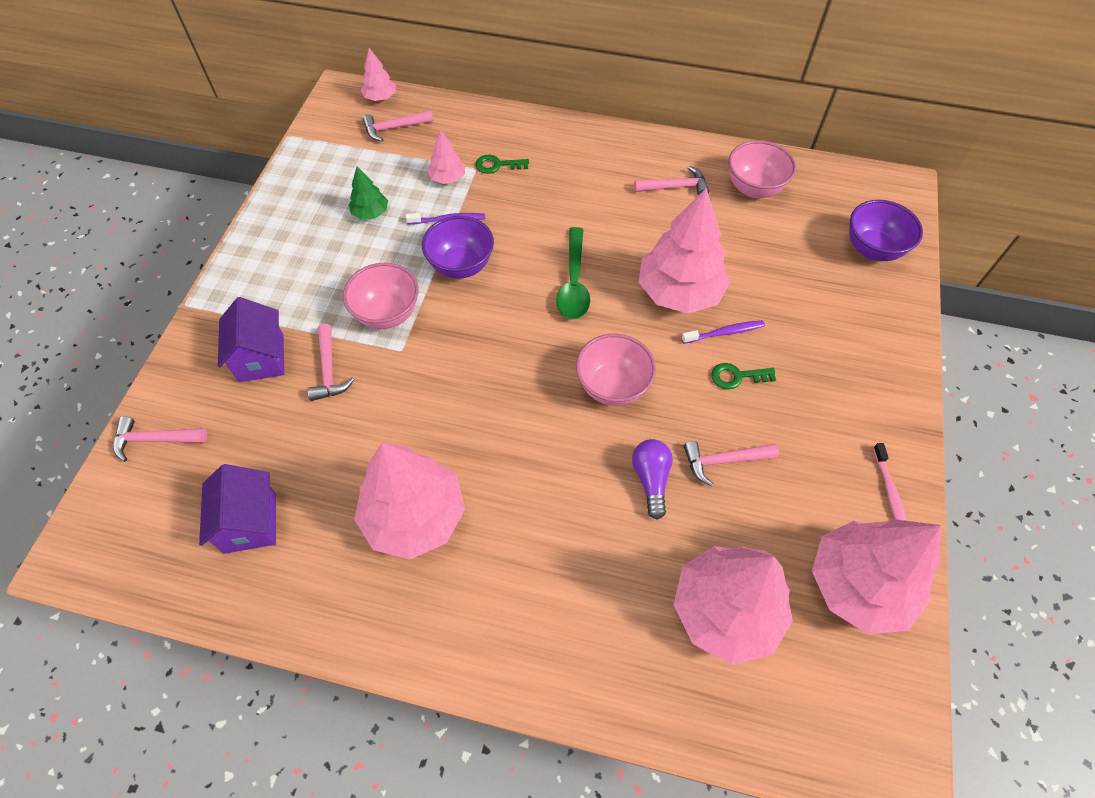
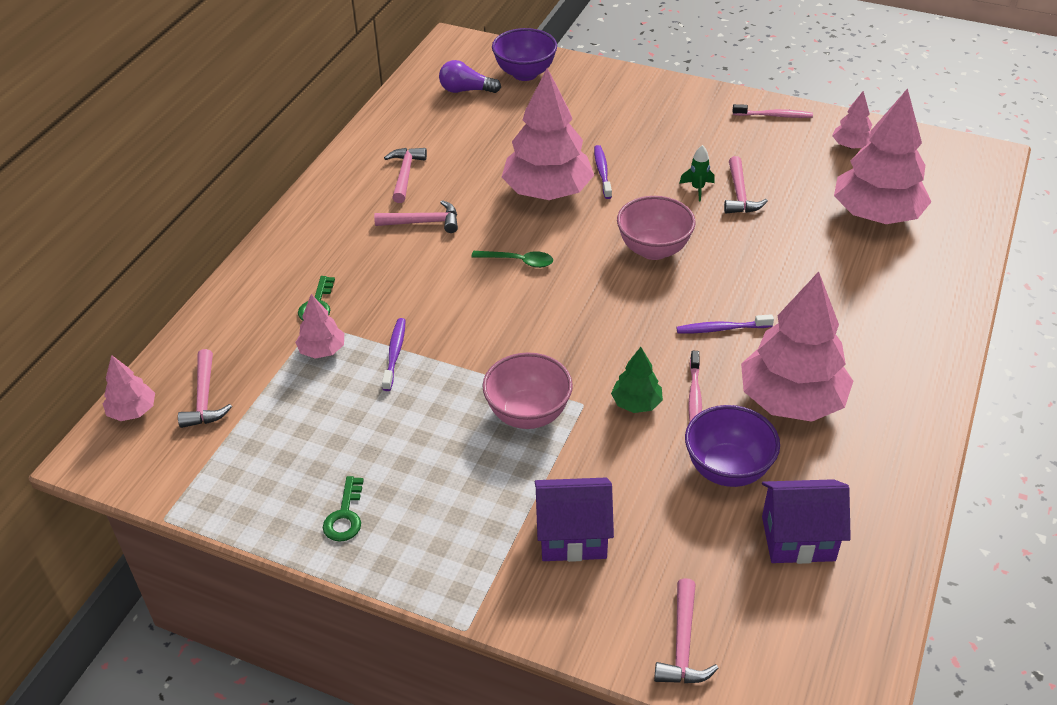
camera: 80 degrees left, 15 degrees down
(329, 370) = (601, 469): pink hammer -> pink hammer (423, 222)
(370, 213) = (357, 426): green tree -> green tree (636, 403)
(414, 433) = (694, 397): none -> pink toothbrush
(461, 266) = (470, 347): purple bowl -> purple bowl (727, 469)
(506, 452) = (721, 329): none -> purple toothbrush
(574, 283) = (518, 261): green spoon -> green spoon, size x0.63
(651, 479) = (756, 238): purple light bulb -> purple light bulb (466, 90)
(721, 419) = (697, 189): none -> green rocket
(736, 376) = (652, 173): green key -> green key (345, 516)
(754, 188) = (426, 125): pink bowl -> none
(858, 584) = (851, 146): pink tree -> pink tree, size x0.47

